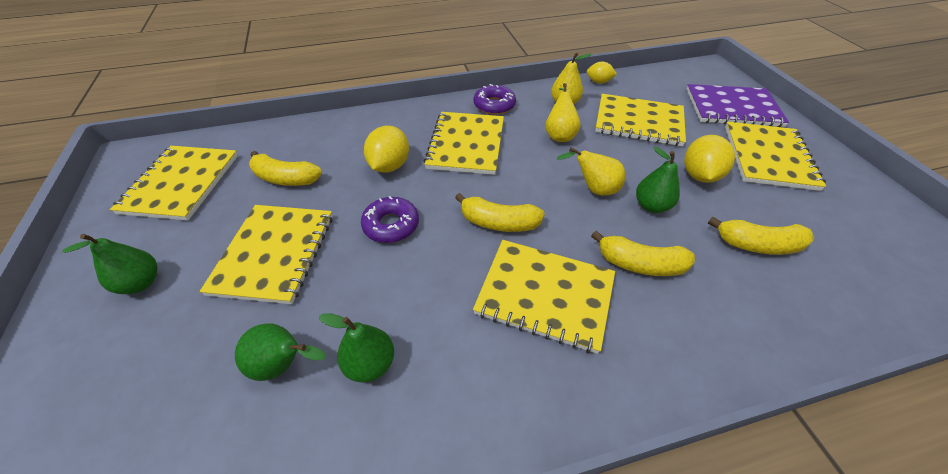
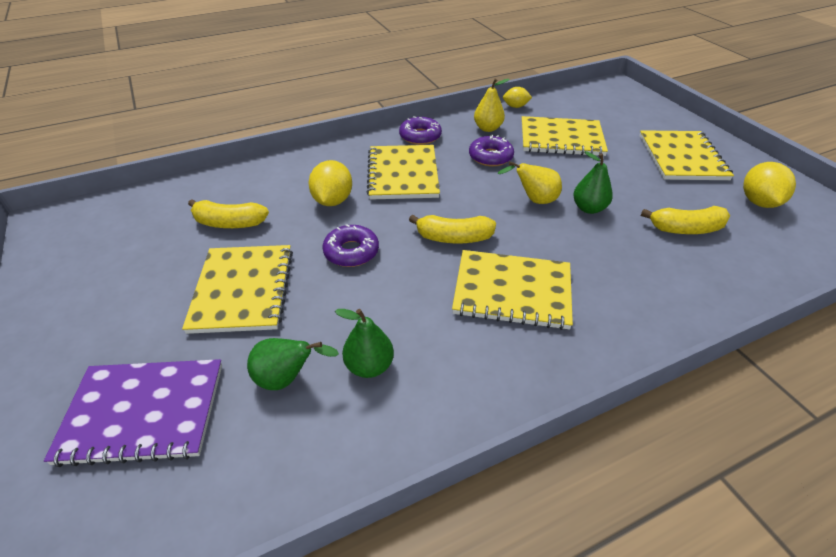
camera: 10 degrees left, 5 degrees down
(141, 283) = (113, 332): green pear -> none
(181, 183) = (118, 240): yellow notebook -> none
(559, 135) = (490, 157): yellow pear -> purple donut
(640, 264) = (589, 256): yellow banana -> none
(699, 175) = (625, 179): yellow lemon -> yellow lemon (758, 202)
(732, 108) = (643, 119): purple notebook -> purple notebook (143, 413)

